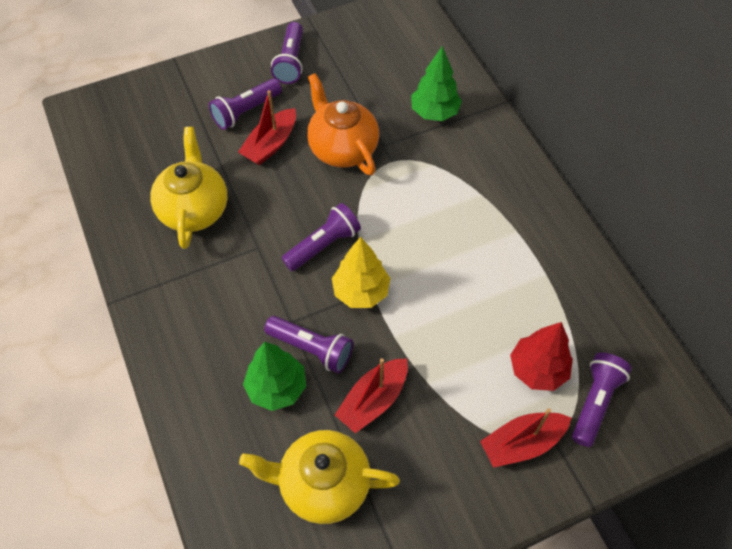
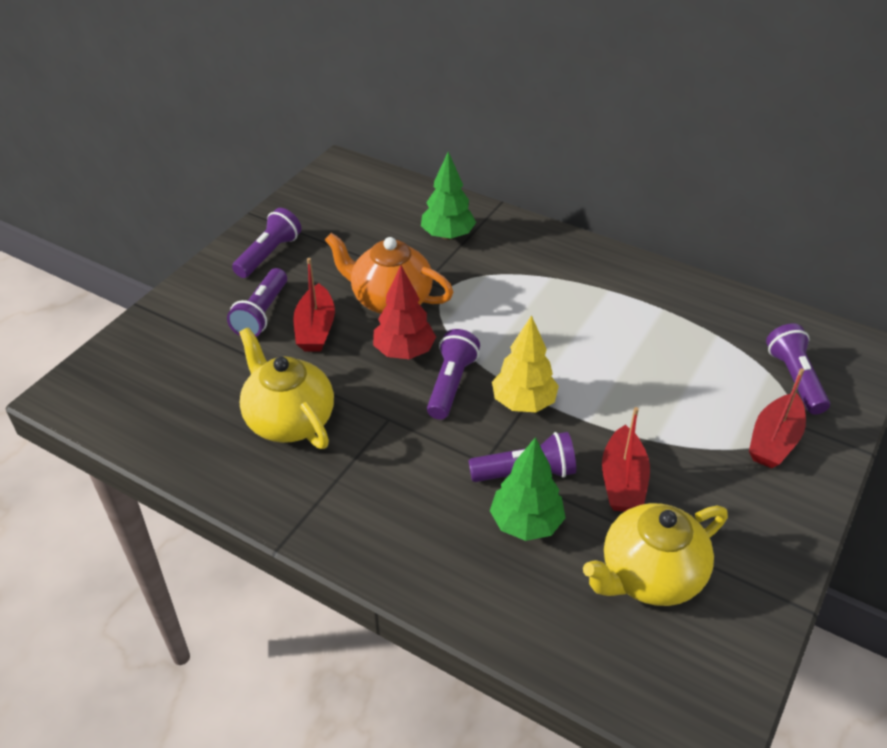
camera: 35 degrees left, 15 degrees down
(291, 62) = (269, 254): purple flashlight -> purple flashlight turned 120 degrees counterclockwise
(537, 370) = (729, 380): red tree -> red tree (404, 352)

